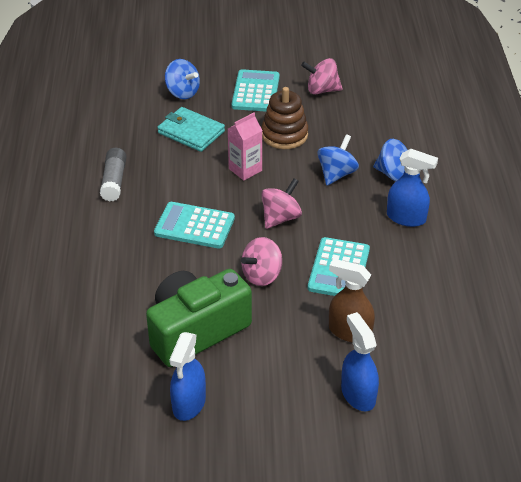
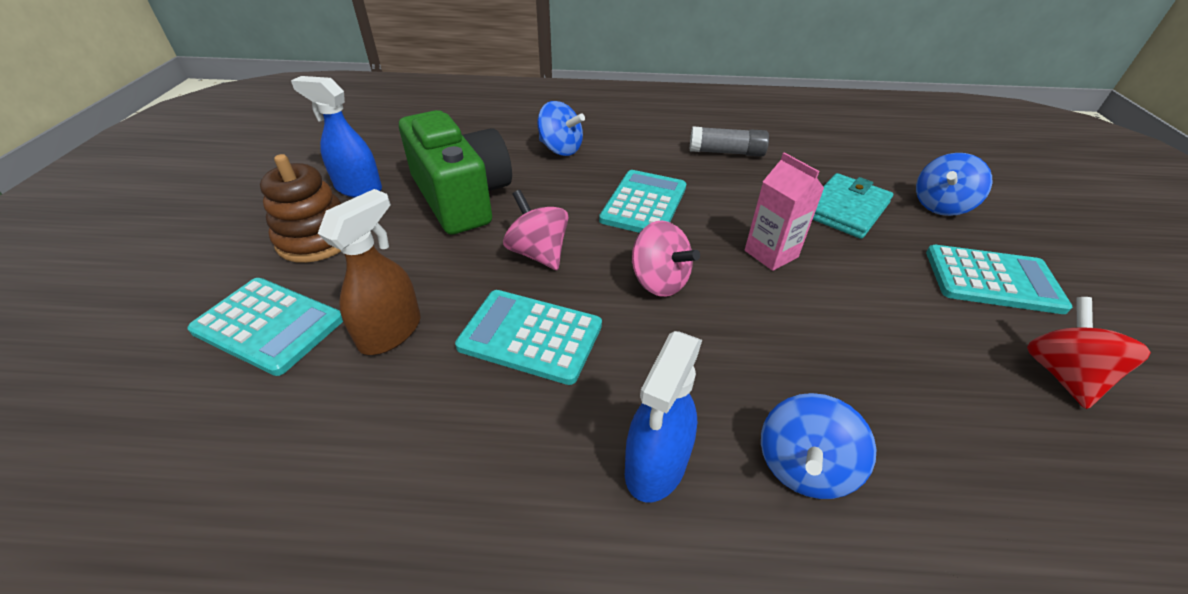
camera: 95 degrees right, 0 degrees up
(284, 135) = (879, 305): brown stacking toy -> brown stacking toy (316, 239)
(322, 90) = (1061, 375): pink spinning top -> red spinning top
(336, 174) = (783, 364): blue spinning top -> blue spinning top (560, 149)
(358, 394) = (269, 325): blue spray bottle -> turquoise calculator

